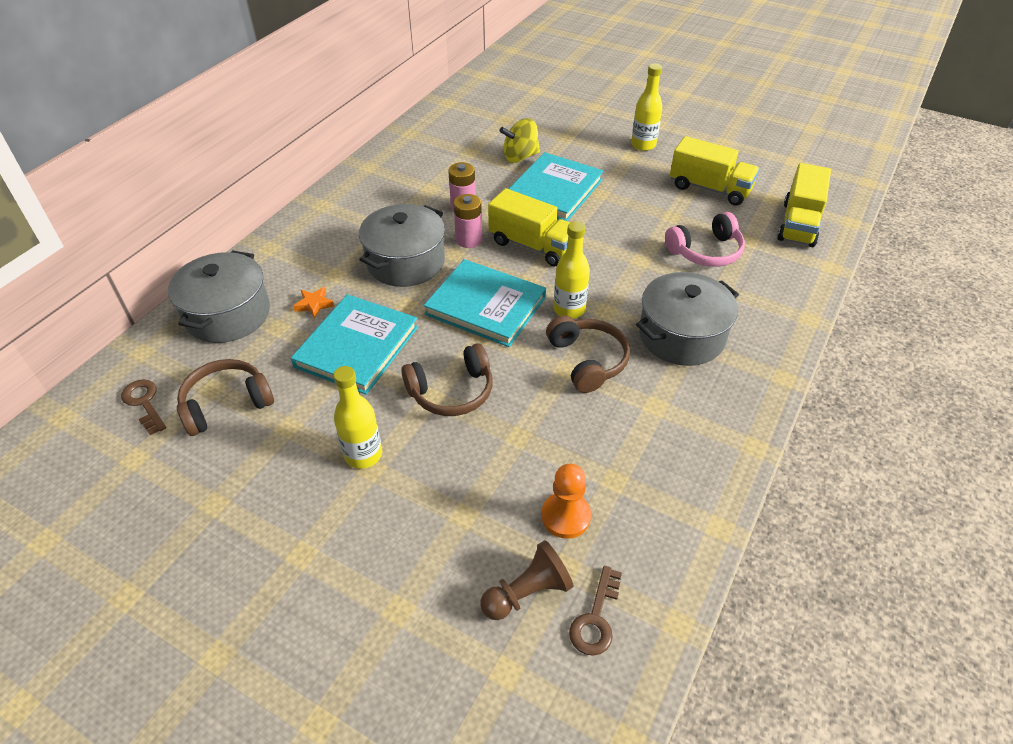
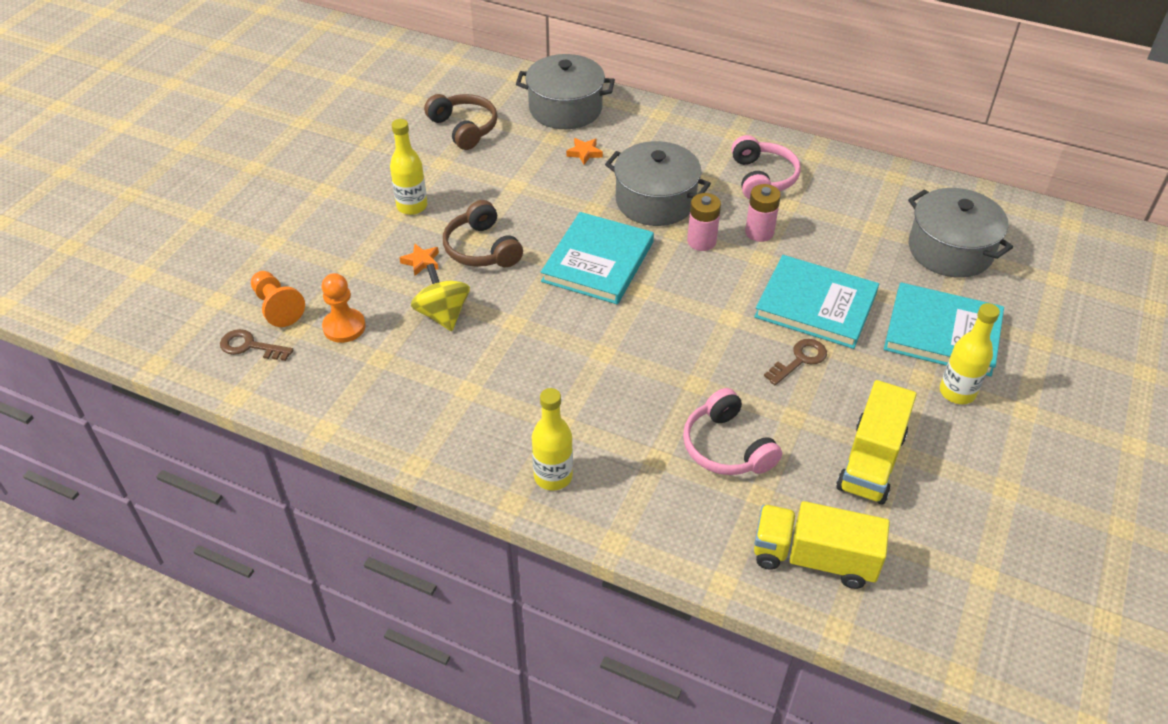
camera: 85 degrees right, 0 degrees up
(144, 403) = (464, 90): brown key -> brown key (800, 360)
(357, 347) = (533, 186): turquoise book -> turquoise book (942, 333)
(391, 197) = (762, 178): none -> pink headphones
(465, 444) = (421, 262): none -> orange star
(520, 157) = (879, 272): yellow spinning top -> yellow spinning top (443, 314)
(527, 592) = (277, 307): brown pawn -> orange pawn
(532, 245) = (703, 291): yellow truck -> none
(569, 310) = (600, 323): yellow bottle -> yellow bottle (553, 476)
(588, 360) = (527, 339): brown headphones -> none
(681, 335) = (571, 415): grey pot -> grey pot (950, 250)

